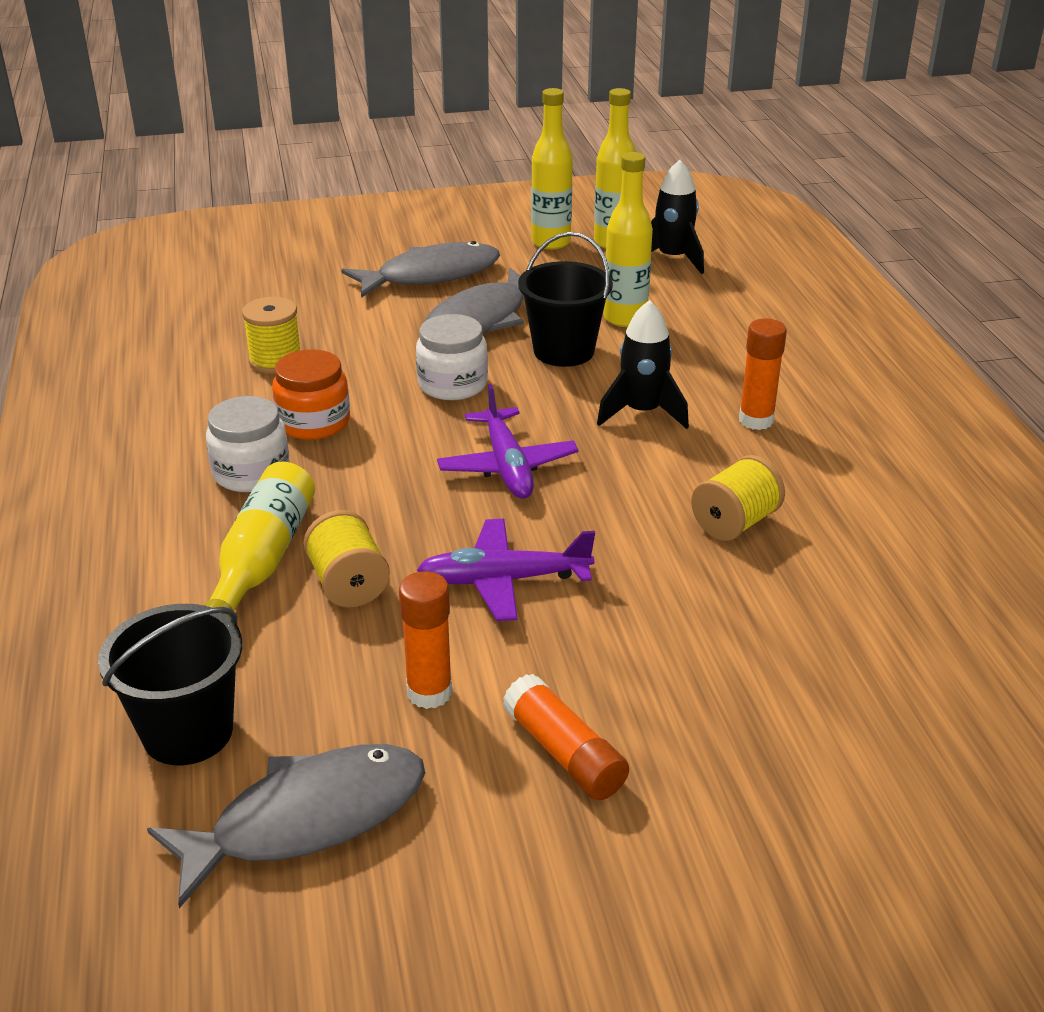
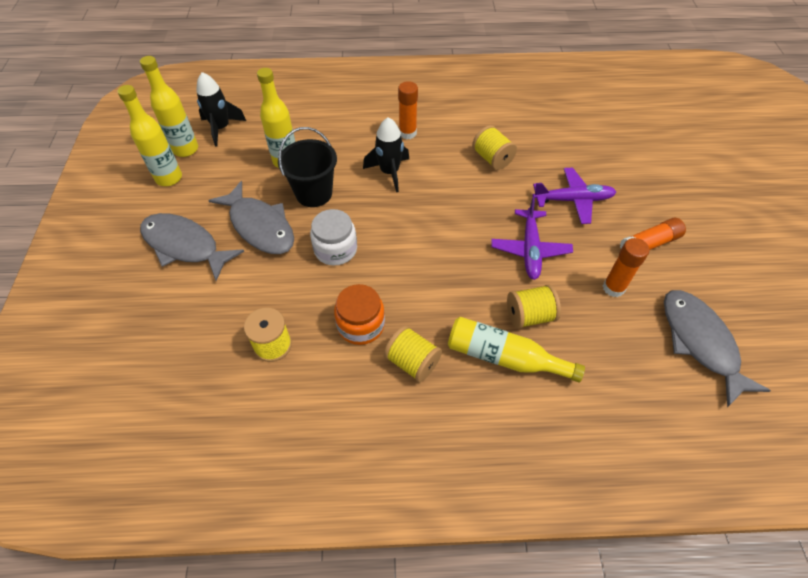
camera: 80 degrees left, 20 degrees up
(188, 732) = (648, 394): black bucket -> none
(251, 472) = (412, 362): white jar -> yellow spool
(430, 275) = (185, 246): grey fish -> grey fish turned 45 degrees counterclockwise
(507, 465) = (429, 235): purple plane -> purple plane (572, 200)

